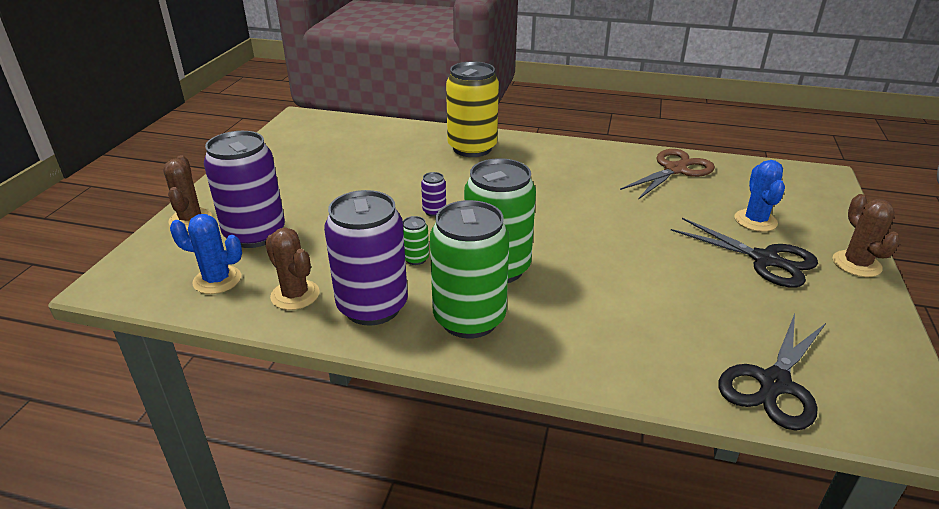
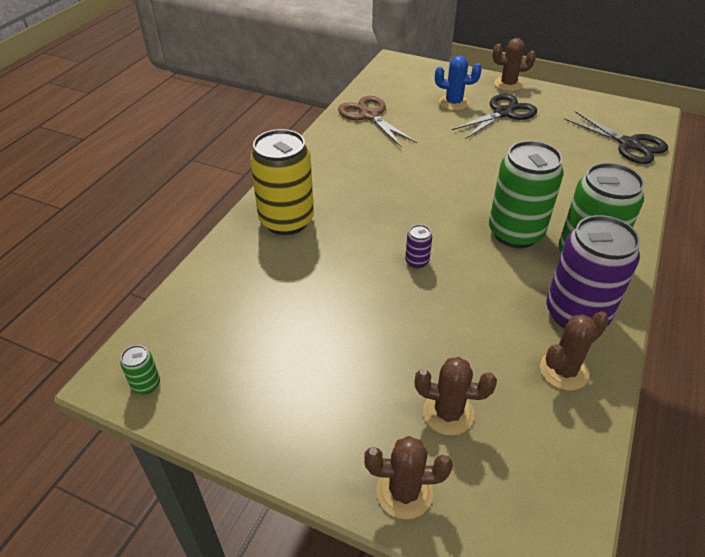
camera: 80 degrees left, 10 degrees up
(217, 280) = (542, 443): blue cactus -> none
(255, 234) = (448, 413): purple can -> brown cactus
(416, 259) = (501, 281): green can -> green can (146, 384)

